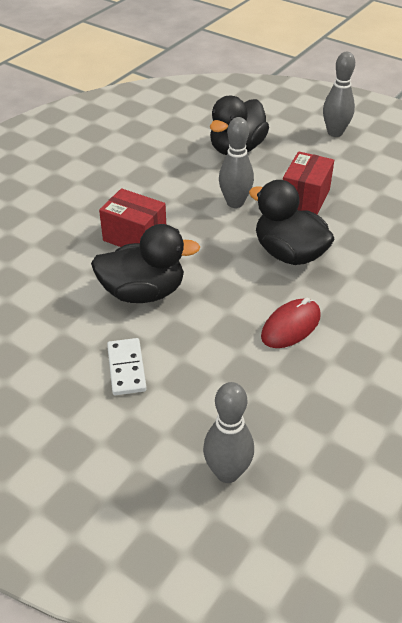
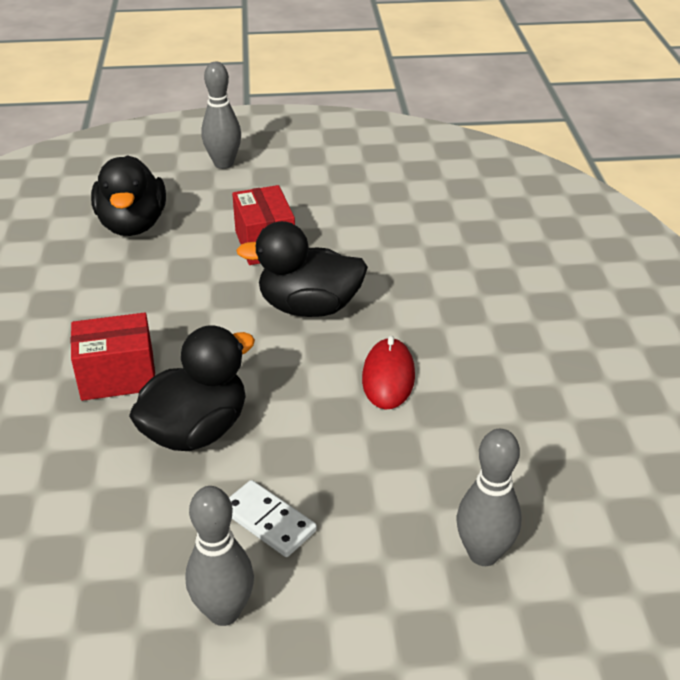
camera: 40 degrees left, 5 degrees down
(235, 203) = (194, 283): grey bowling pin -> grey bowling pin (224, 612)

